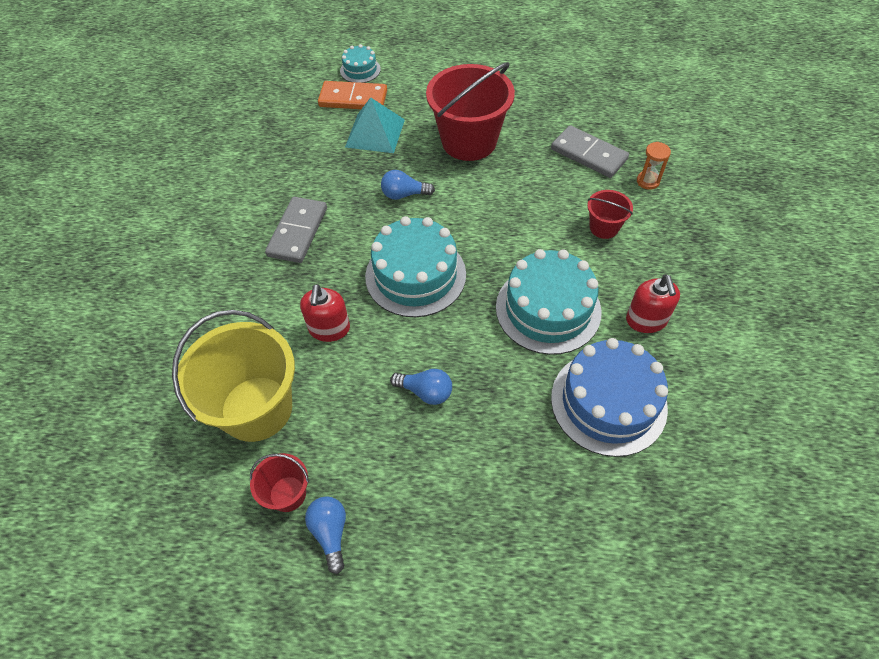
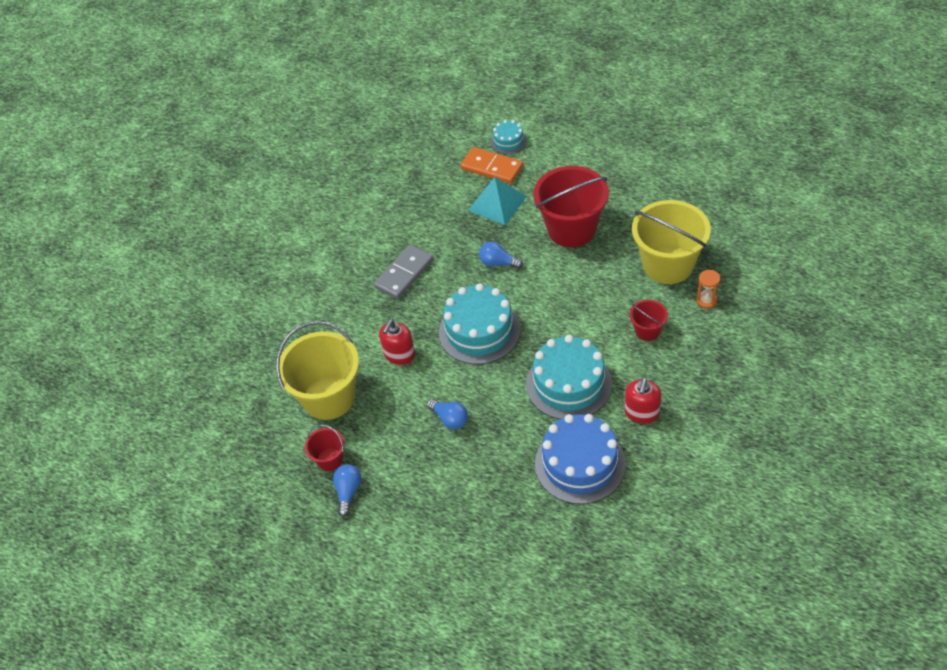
camera: 25 degrees right, 5 degrees down
(588, 154) = (668, 264): grey domino -> yellow bucket

